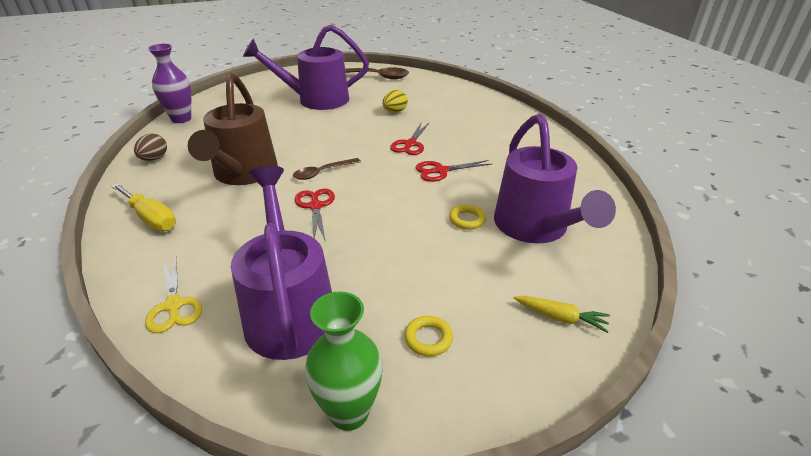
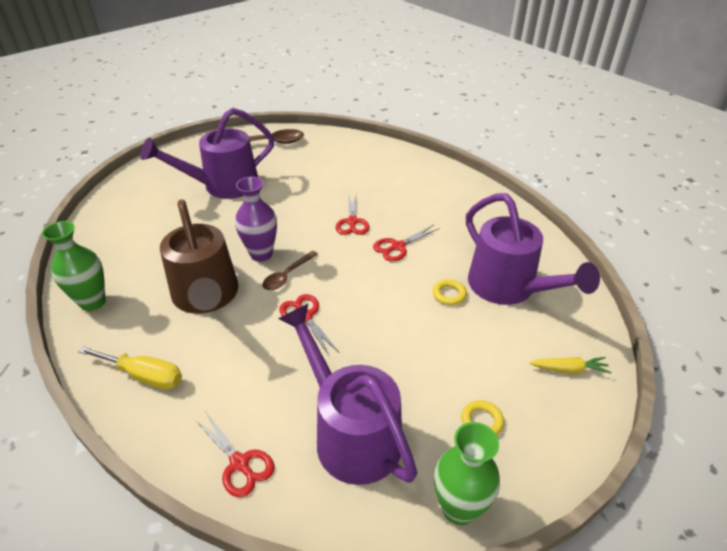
camera: 20 degrees left, 5 degrees up
(154, 159) = (93, 302): brown egg -> green vase
(174, 306) = (240, 463): yellow scissors -> red scissors
(181, 119) = (86, 242): purple vase -> purple vase (261, 254)
(395, 111) = (314, 185): yellow egg -> none

